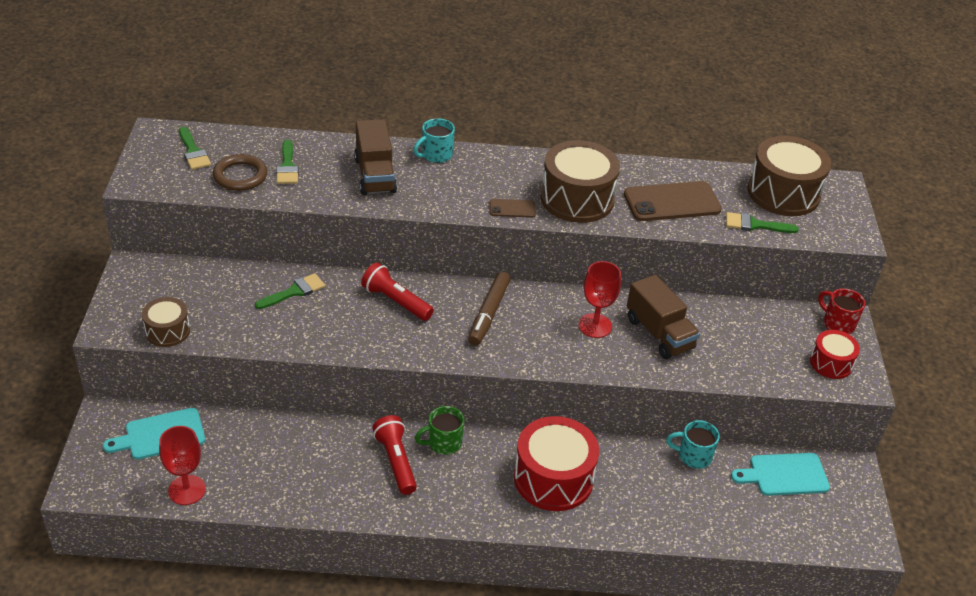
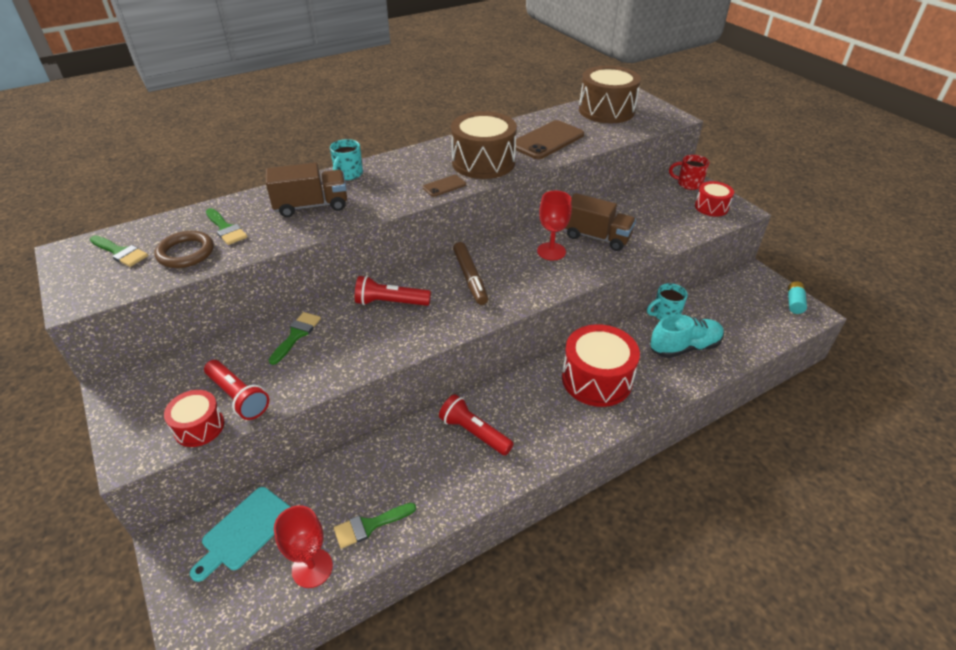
camera: 30 degrees left, 0 degrees up
(167, 331) = (199, 427): brown drum -> red drum
(211, 322) = (238, 397): none -> red flashlight
(375, 175) = (311, 206): brown truck -> brown truck turned 60 degrees counterclockwise
(443, 443) = (496, 398): green mug -> none
(677, 498) = (684, 347): none -> turquoise shoe
(755, 225) = (612, 133): green brush -> green brush (370, 525)
(784, 475) = (726, 297): turquoise cutting board -> none
(860, 522) = (794, 303): none -> turquoise battery

